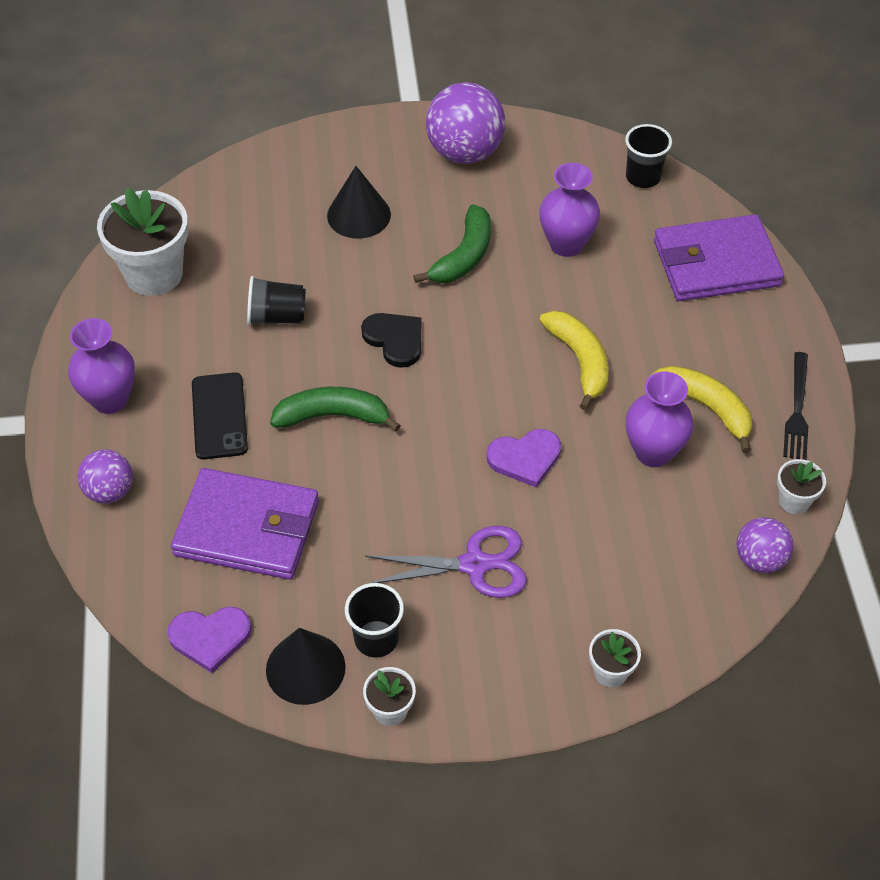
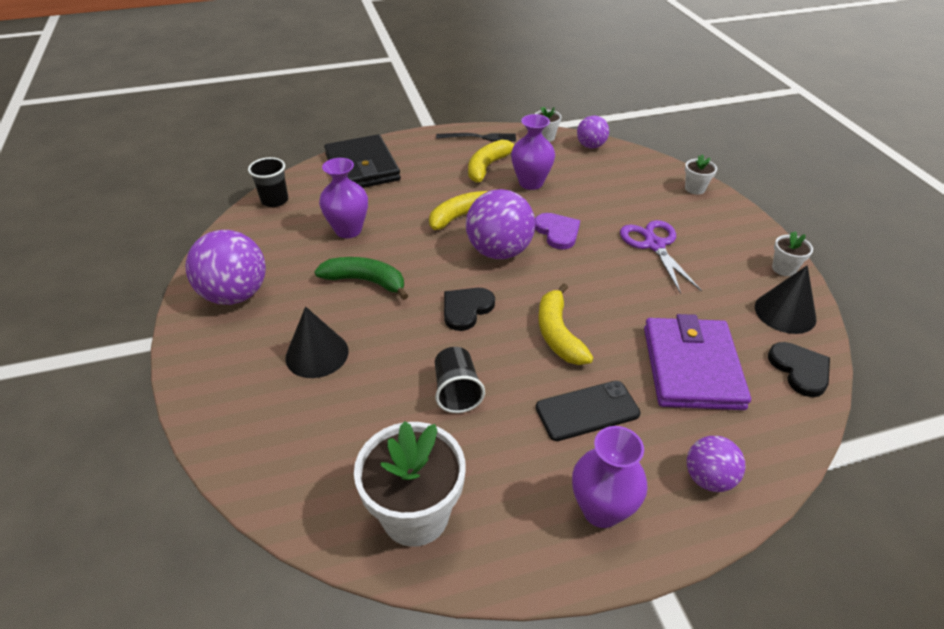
camera: 100 degrees left, 10 degrees down
(210, 638) = (800, 370): purple heart -> black heart
(333, 416) = (558, 334): green banana -> yellow banana
(376, 639) = (738, 282): black cup -> none
(494, 387) = (499, 251): none -> purple ball
(716, 263) = (362, 167): purple wallet -> black wallet

